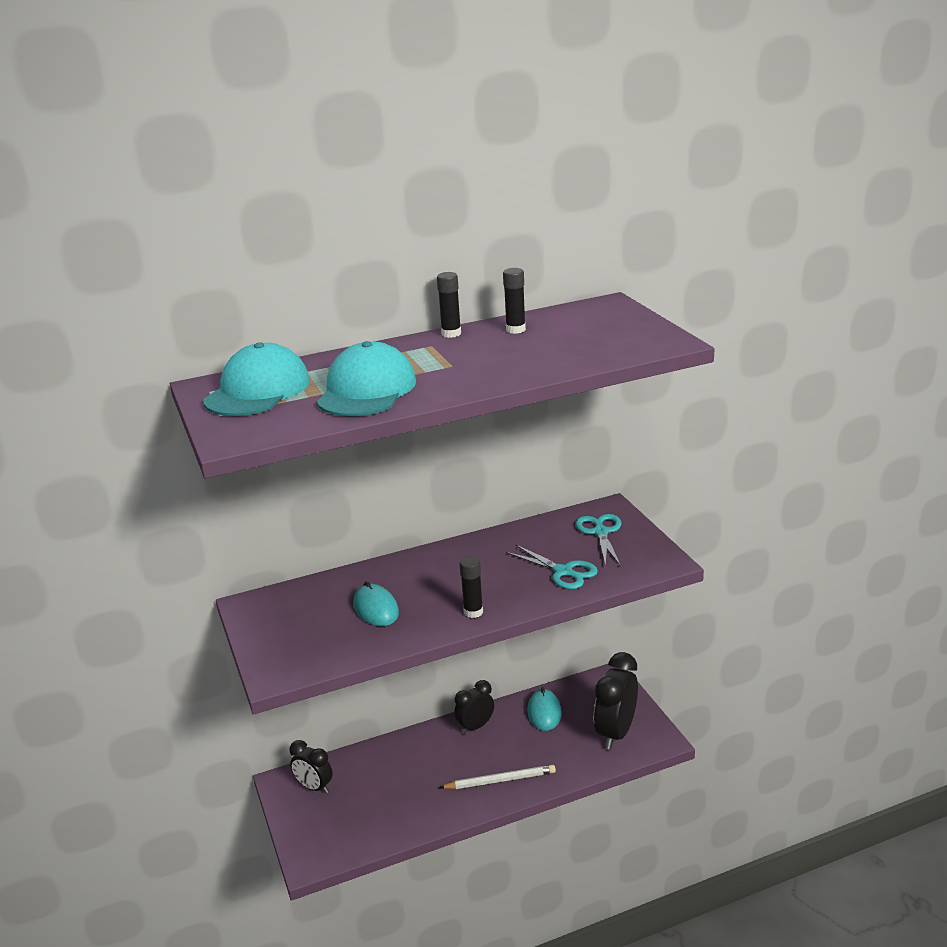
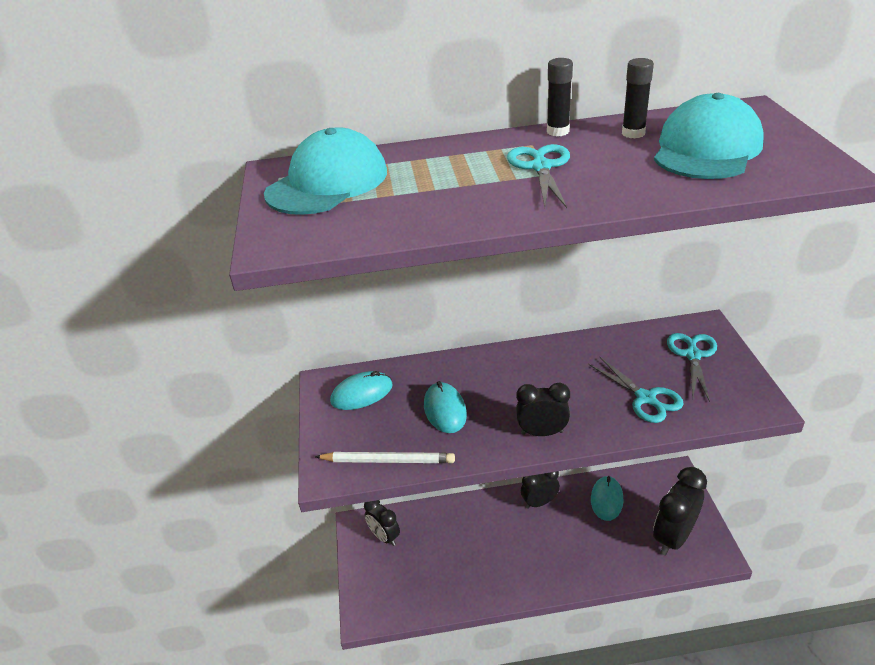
camera: 15 degrees right, 10 degrees up
(288, 608) = (362, 393): none -> turquoise mouse
(366, 390) = (443, 196): turquoise cap -> turquoise cap (706, 149)
(444, 361) = (541, 167): none -> turquoise scissors
(473, 612) = (542, 432): black glue stick -> black clock
(500, 780) = (553, 566): white pencil -> white pencil (387, 460)

